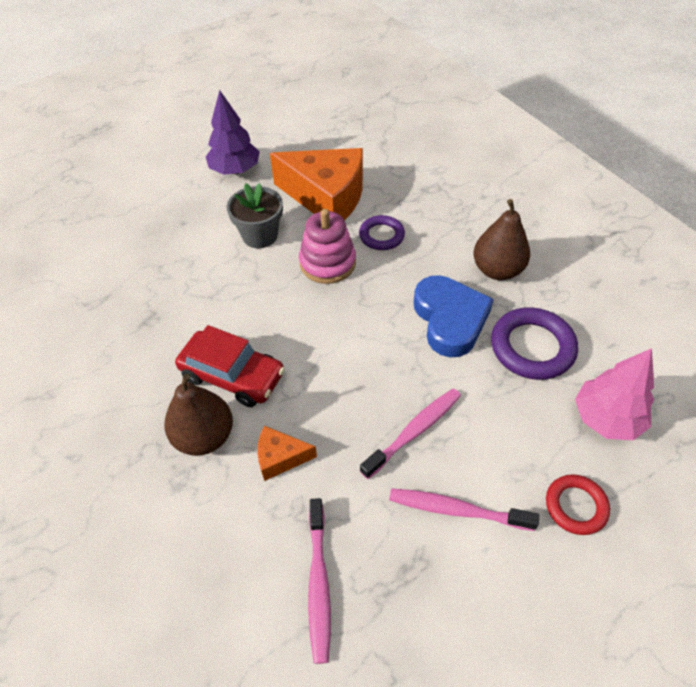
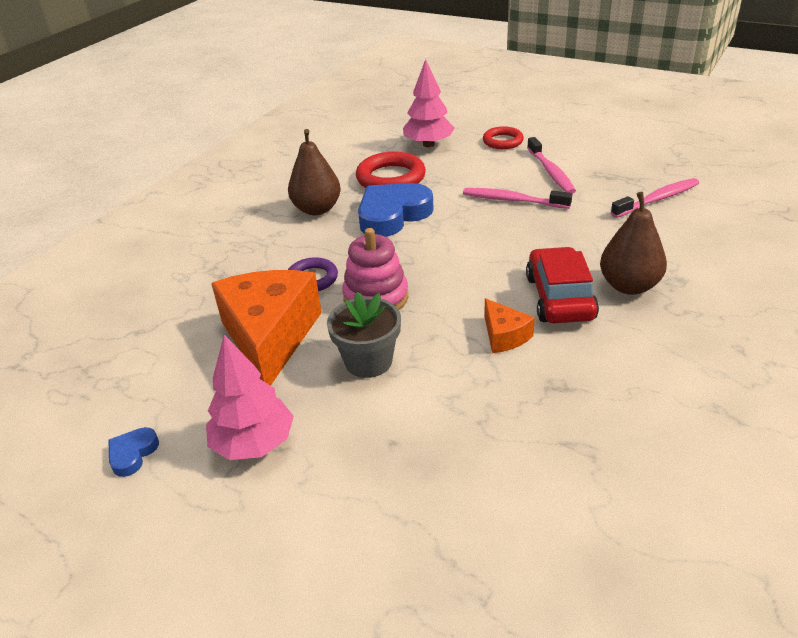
camera: 115 degrees left, 15 degrees down
(235, 170) = (254, 444): purple tree -> pink tree
(269, 128) = (132, 454): none -> blue heart
(280, 458) = (599, 244): orange cheese -> orange cheese (504, 336)
(532, 347) = (391, 178): purple ring -> red ring

